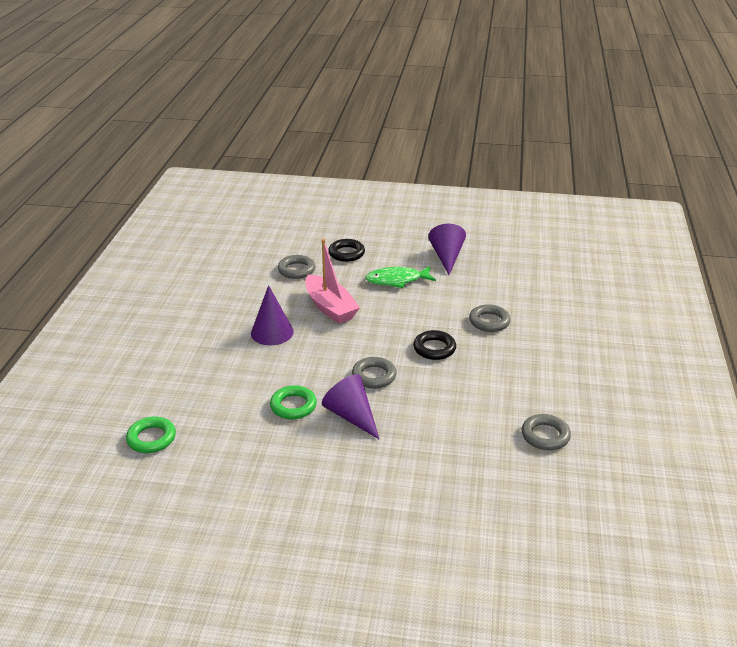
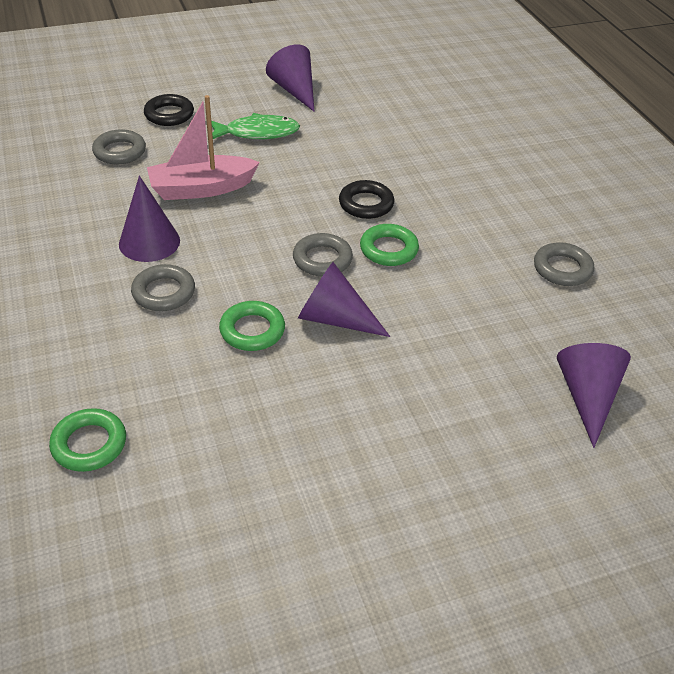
camera: 30 degrees left, 10 degrees up
(330, 308) = (201, 189): pink boat -> pink boat turned 135 degrees clockwise
(397, 280) = (257, 133): green fish -> green fish turned 150 degrees counterclockwise
(425, 383) = (388, 249): none -> green ring
(486, 526) = (587, 397): none -> purple cone
(489, 321) = (401, 154): grey ring -> grey ring (164, 292)

